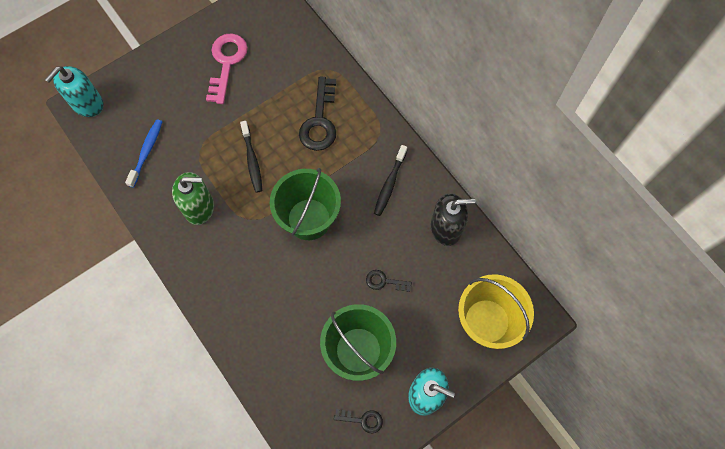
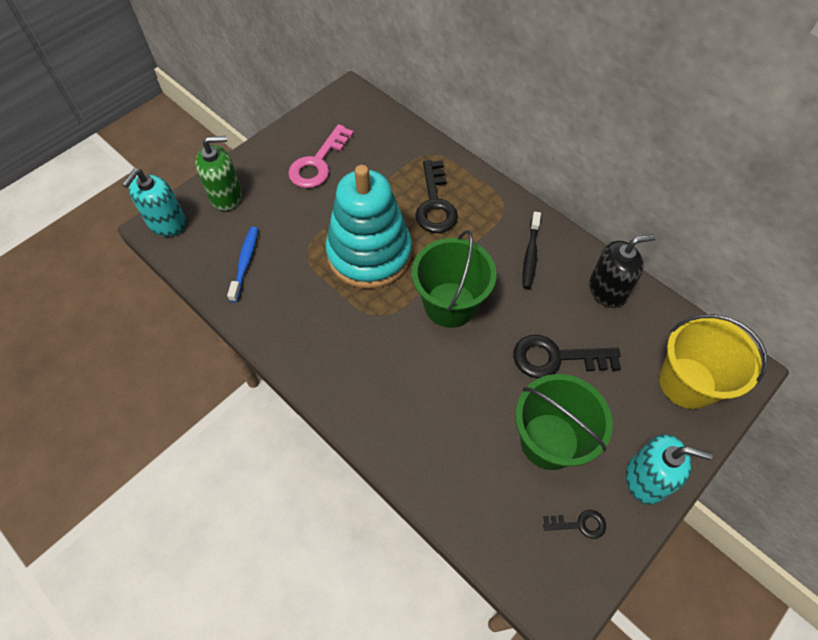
camera: 10 degrees left, 10 degrees down
(199, 207) = (319, 312): green soap dispenser -> green soap dispenser (226, 196)
(226, 63) = (318, 163): pink key -> pink key turned 150 degrees counterclockwise
(252, 160) = (369, 254): black toothbrush -> turquoise stacking toy
(384, 281) = (556, 358): black key -> black key, size x1.94

